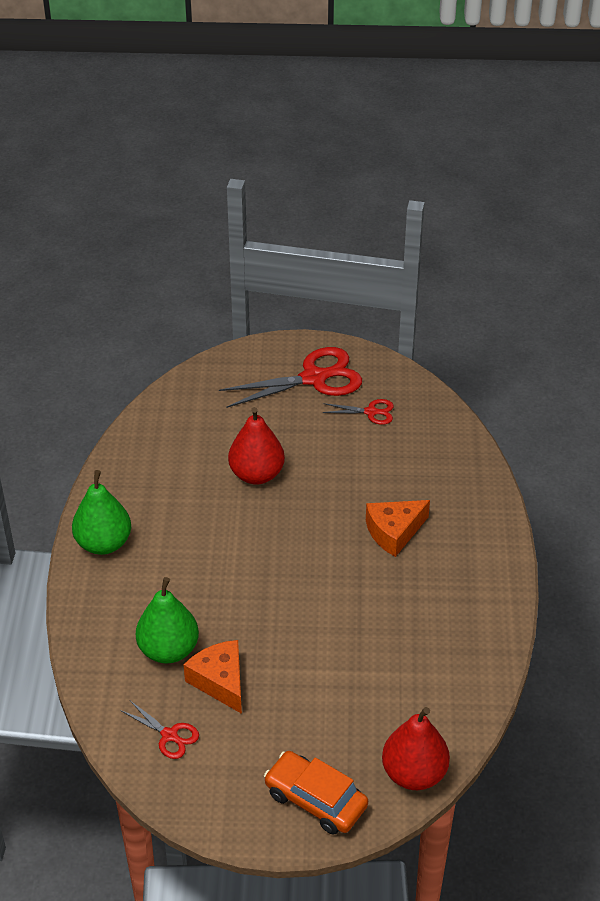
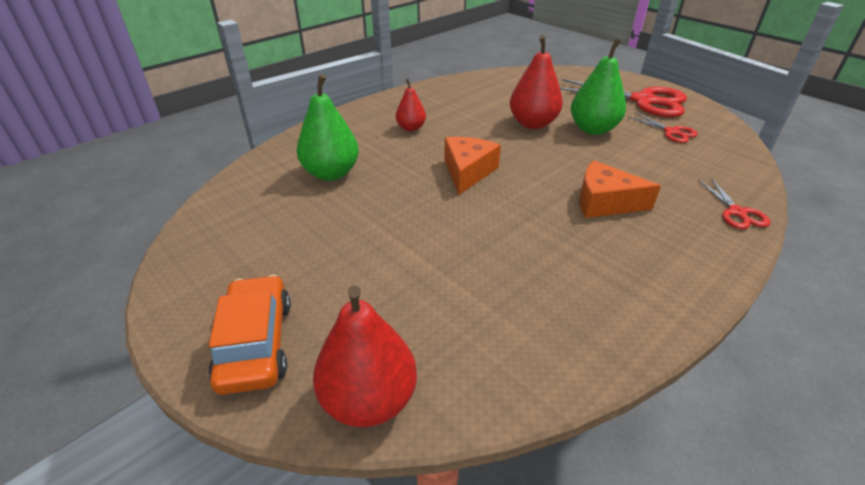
camera: 45 degrees right, 5 degrees down
(104, 543) = (384, 109): green pear -> green pear (593, 129)
(162, 552) = (411, 128): none -> red pear
(170, 735) = (247, 217): red scissors -> red scissors (737, 213)
(220, 681) = (331, 209): orange cheese -> orange cheese (467, 172)

